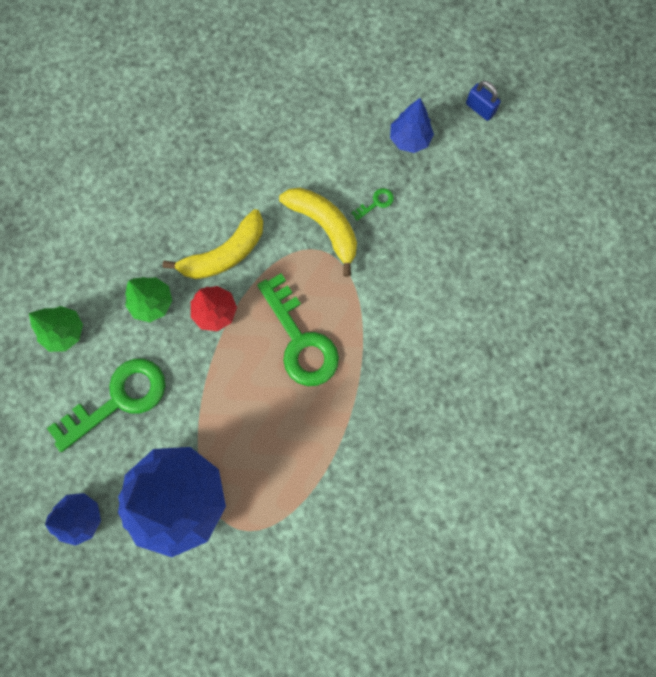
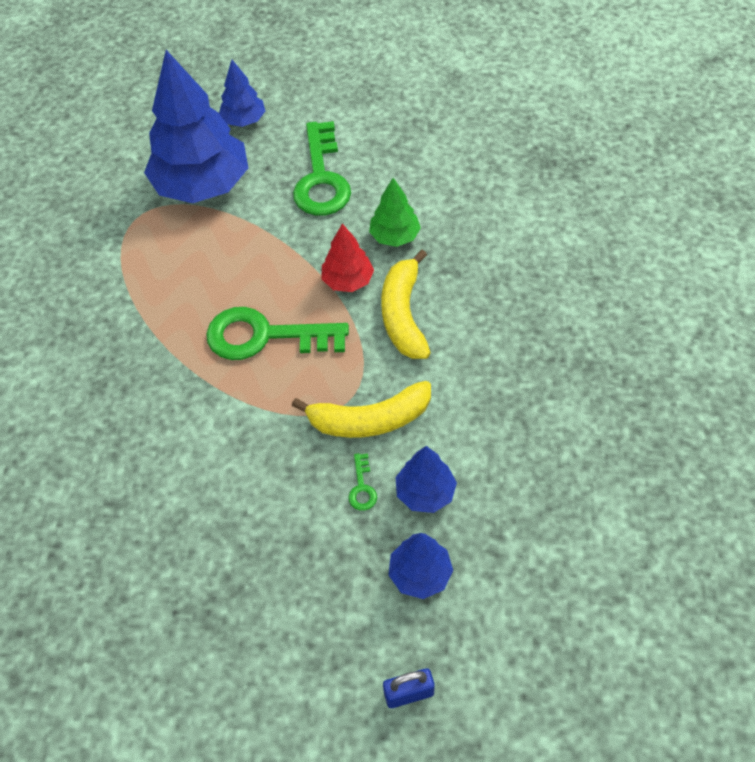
camera: 125 degrees right, 20 degrees down
(64, 332) = (414, 165): green tree -> none
(355, 164) = (425, 493): none -> blue tree

